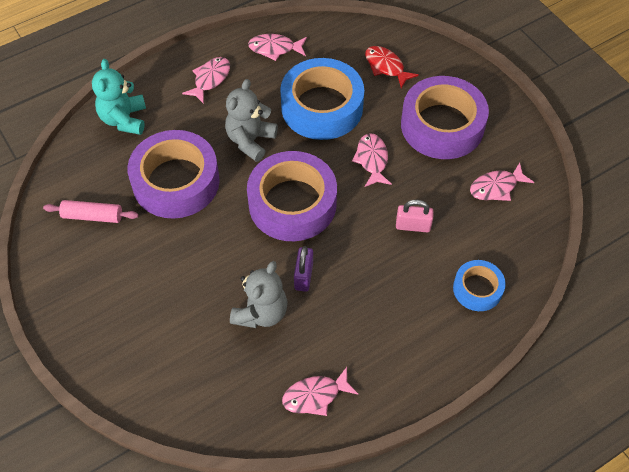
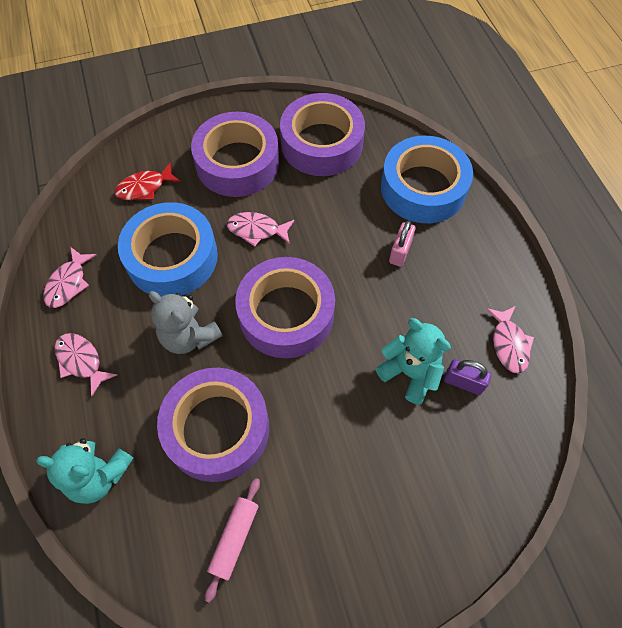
camera: 75 degrees left, 5 degrees up
(261, 312) = (410, 373): grey teddy bear -> turquoise teddy bear
(303, 276) = (376, 323): purple padlock -> purple padlock (463, 382)
(413, 226) = (344, 217): pink padlock -> pink padlock (400, 252)
(477, 289) = (423, 188): blue tape -> blue tape, size x1.90
(496, 187) = (322, 143): pink fish -> purple tape

